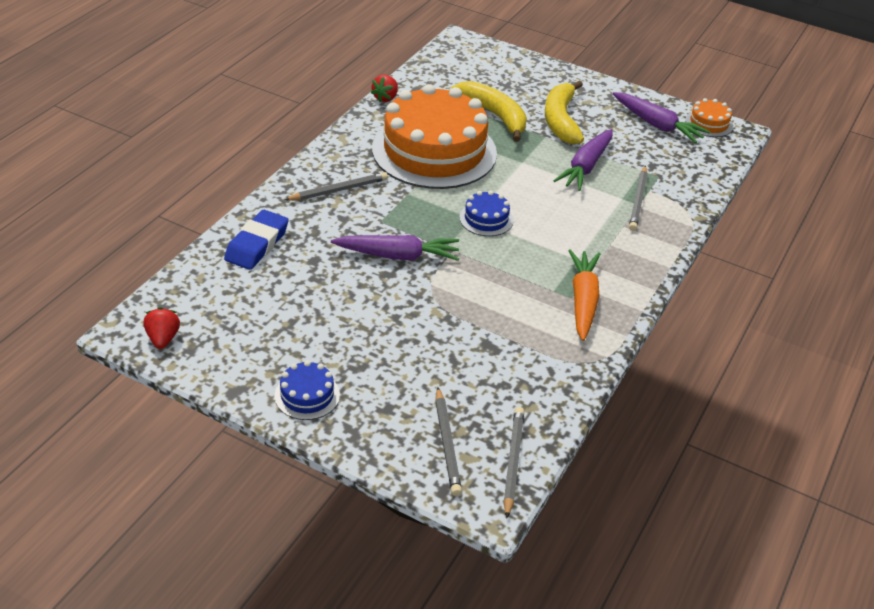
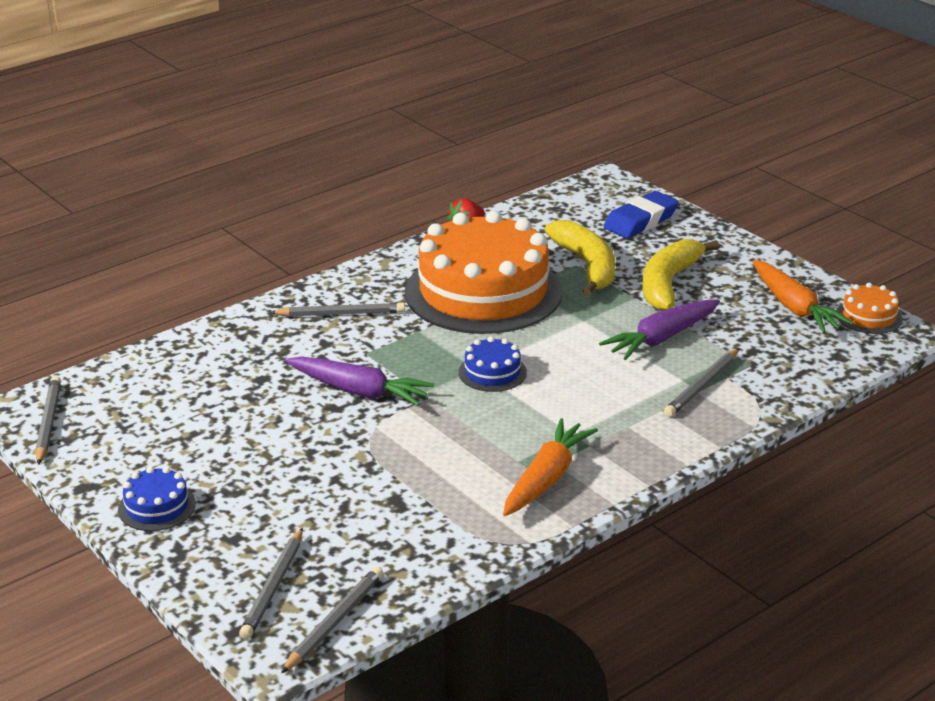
camera: 25 degrees right, 10 degrees down
(163, 338) = (48, 423): red strawberry -> grey pencil
(257, 244) = (210, 352): blue eraser -> blue eraser (640, 221)
(657, 125) = (794, 307): purple carrot -> orange carrot

